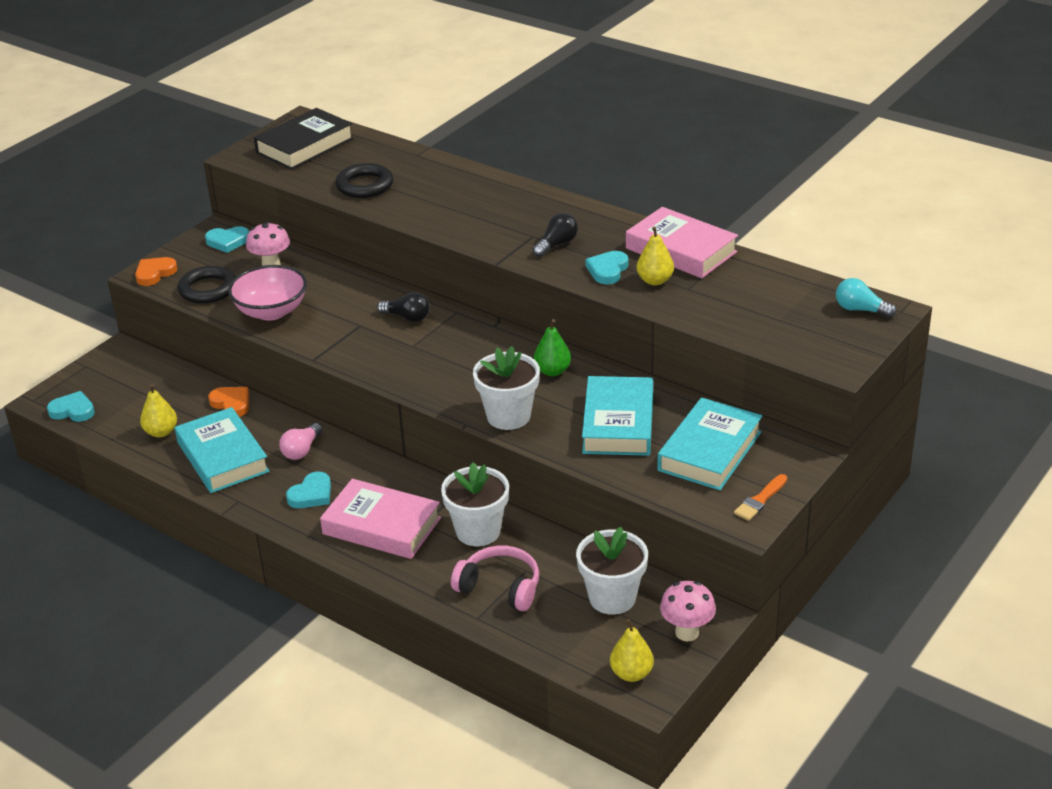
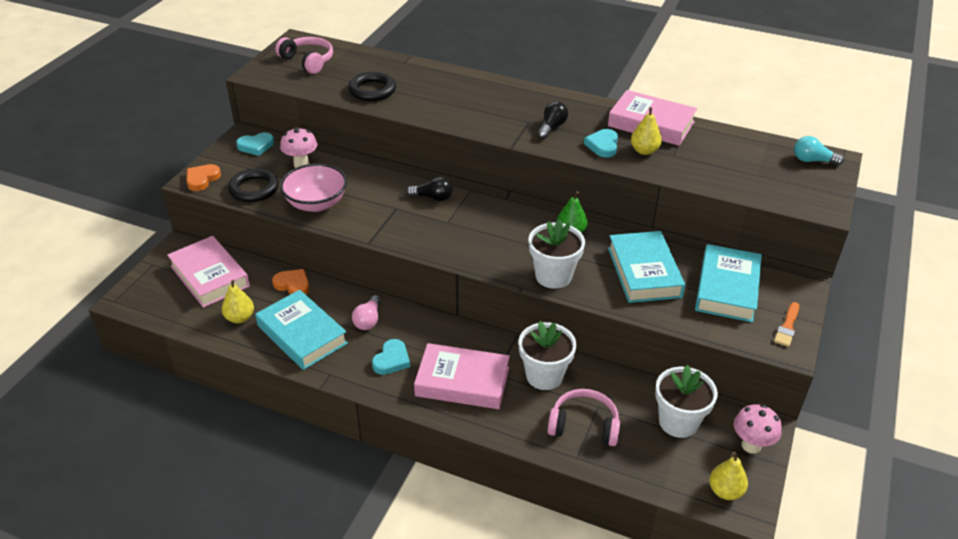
camera: 15 degrees left, 5 degrees up
(73, 410) = (153, 307): turquoise heart -> none
(143, 385) = (210, 276): none -> pink book
(305, 146) = (308, 61): black book -> pink headphones

